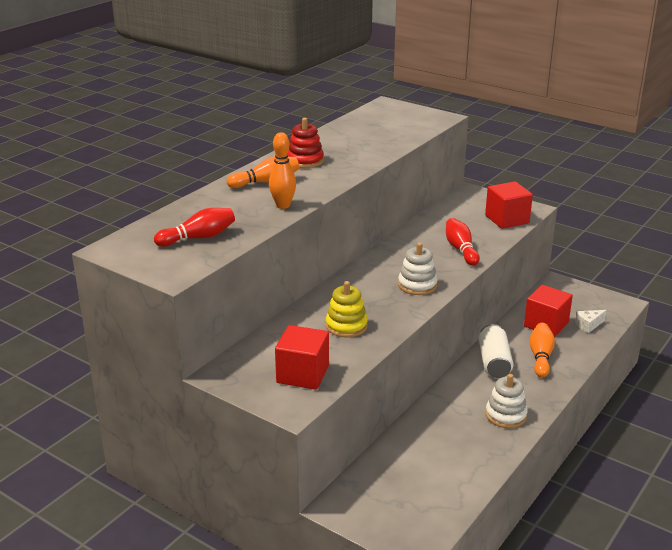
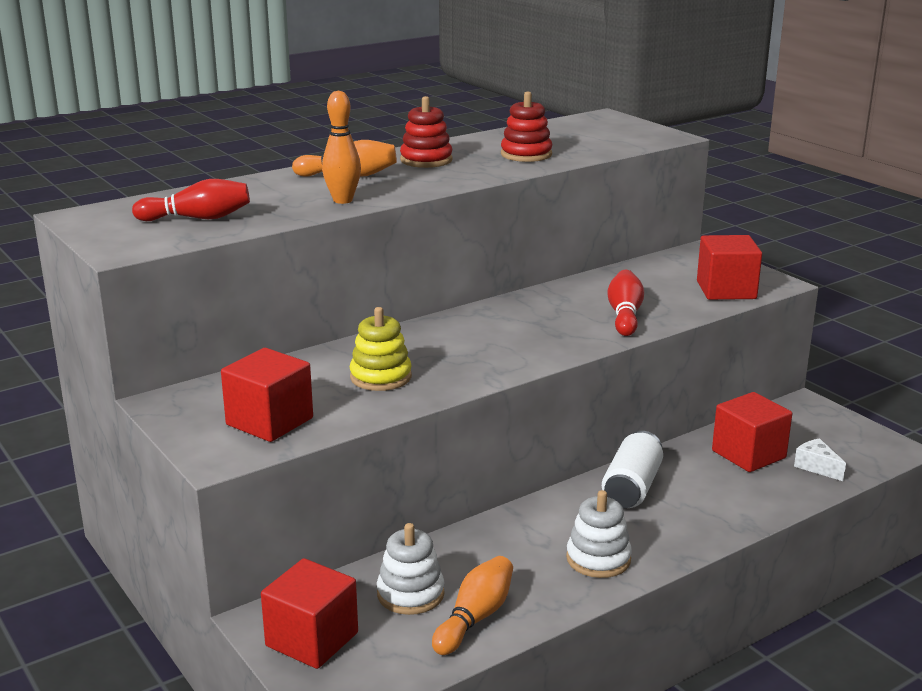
camera: 20 degrees right, 5 degrees down
(366, 146) = (526, 154): none -> red stacking toy
(374, 511) = (312, 639): none -> red cube
(417, 285) = (523, 346): white stacking toy -> white stacking toy (410, 594)
(540, 357) = (709, 494): orange bowling pin -> orange bowling pin (475, 618)
(588, 325) = (816, 467): white cheese -> white cheese turned 60 degrees clockwise

